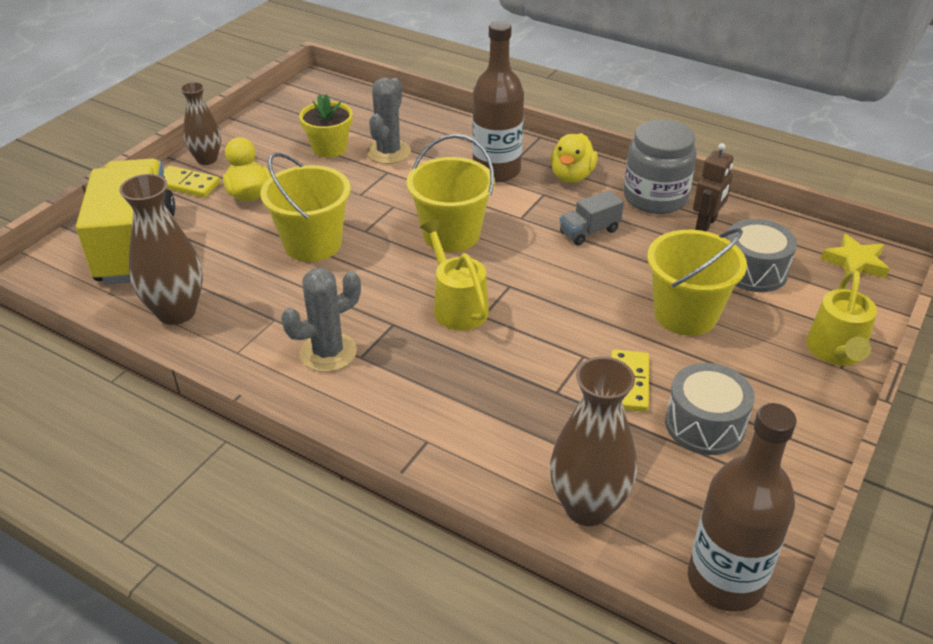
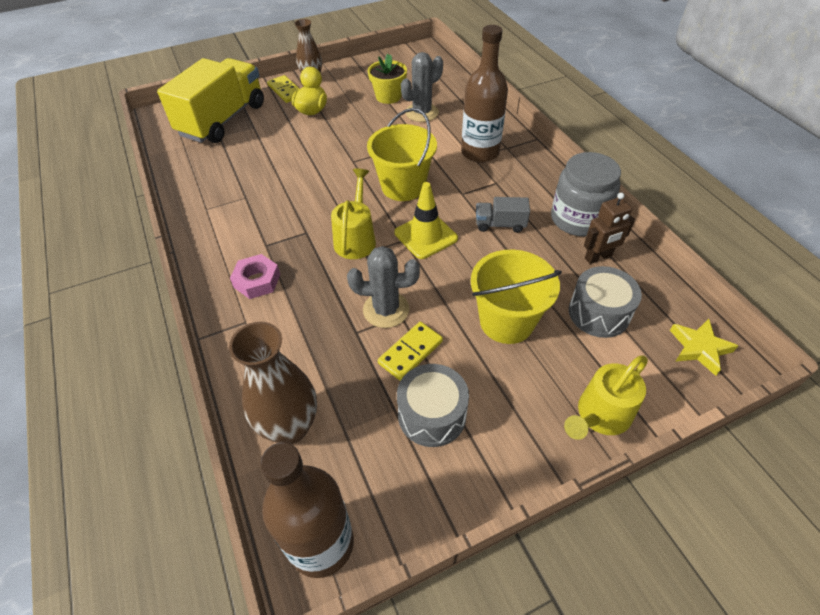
camera: 35 degrees right, 10 degrees up
(176, 312) = (201, 169): brown vase -> none
(312, 244) = (314, 157): yellow bucket -> none
(328, 352) = (251, 233): grey cactus -> grey cactus (386, 310)
(393, 396) = (257, 281): none -> pink nut
(528, 272) = (425, 236): none -> yellow traffic cone
(571, 176) = (530, 177): yellow duck -> none

